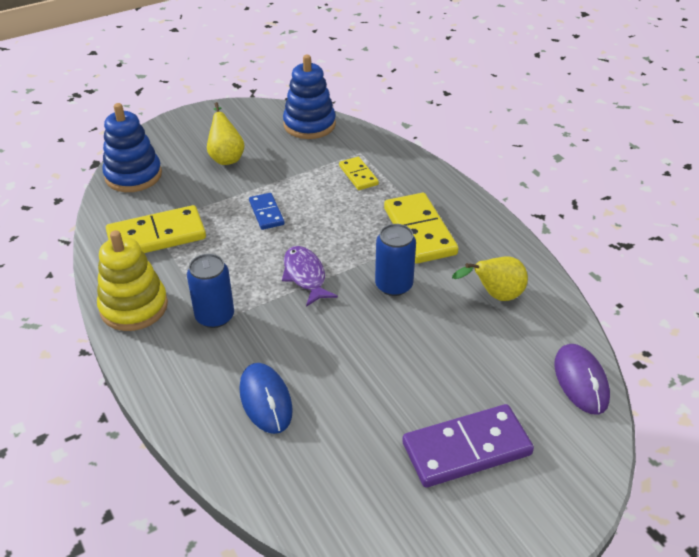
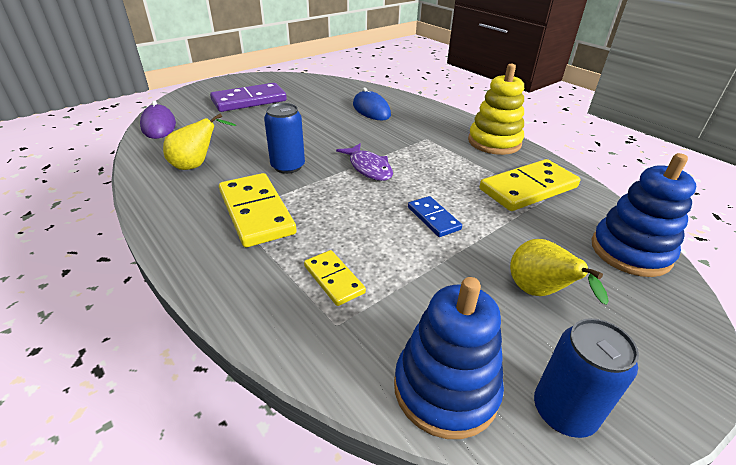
camera: 170 degrees right, 5 degrees down
(215, 316) = (429, 141): blue can -> blue can (563, 411)

